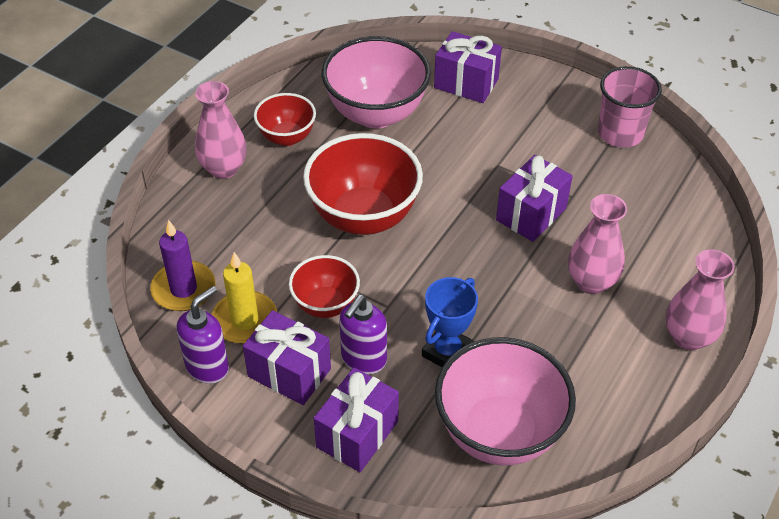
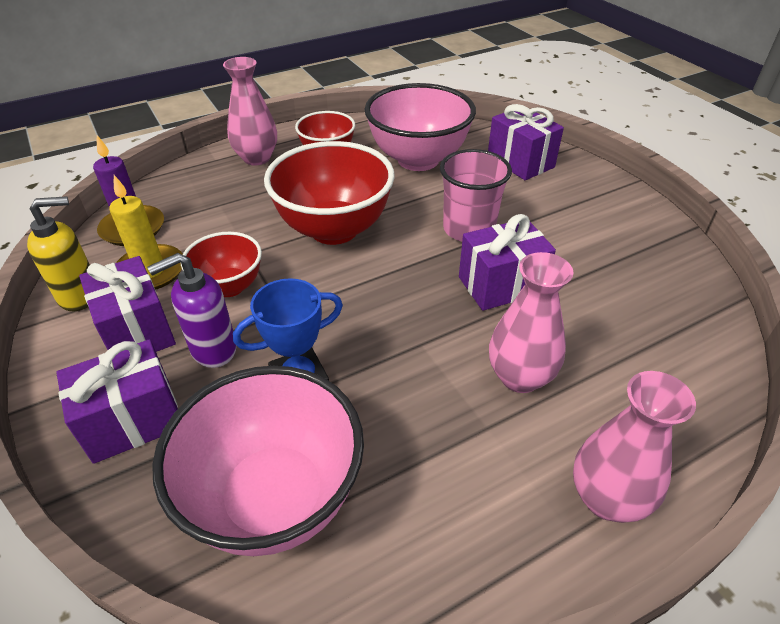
camera: 30 degrees right, 5 degrees down
(207, 367) = (80, 295): purple soap dispenser -> yellow soap dispenser
(620, 133) = (656, 247): pink cup -> pink cup (468, 229)

